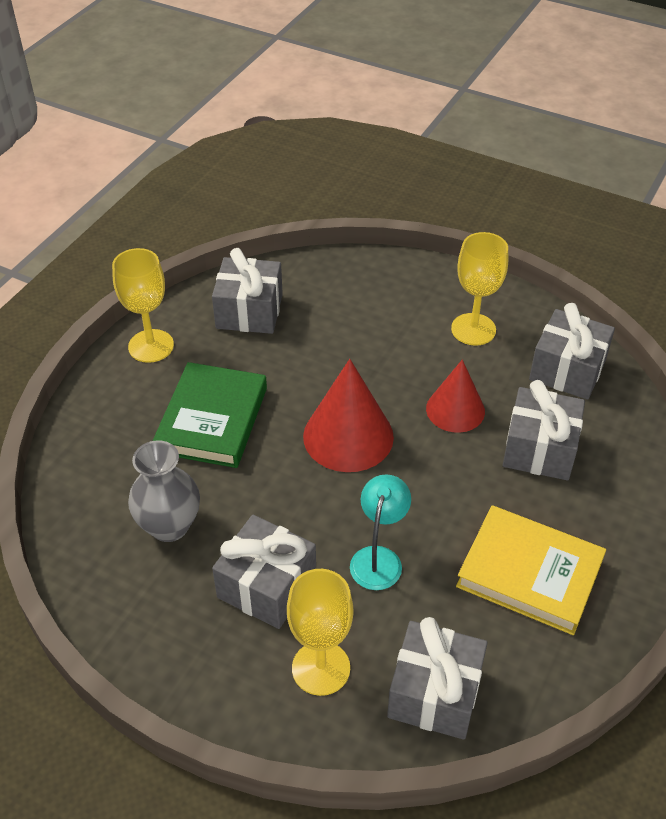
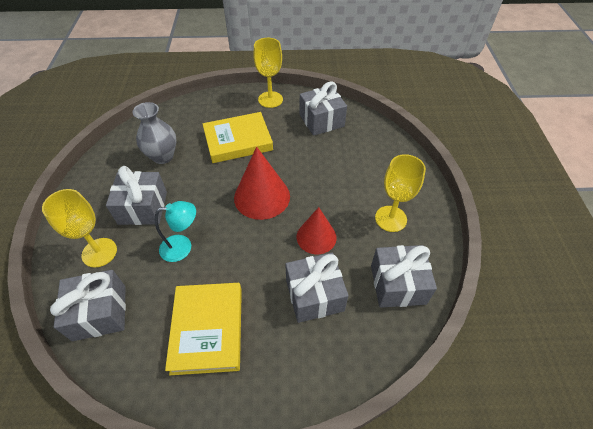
camera: 60 degrees right, 5 degrees up
(212, 420) = (238, 141): green book -> yellow book

